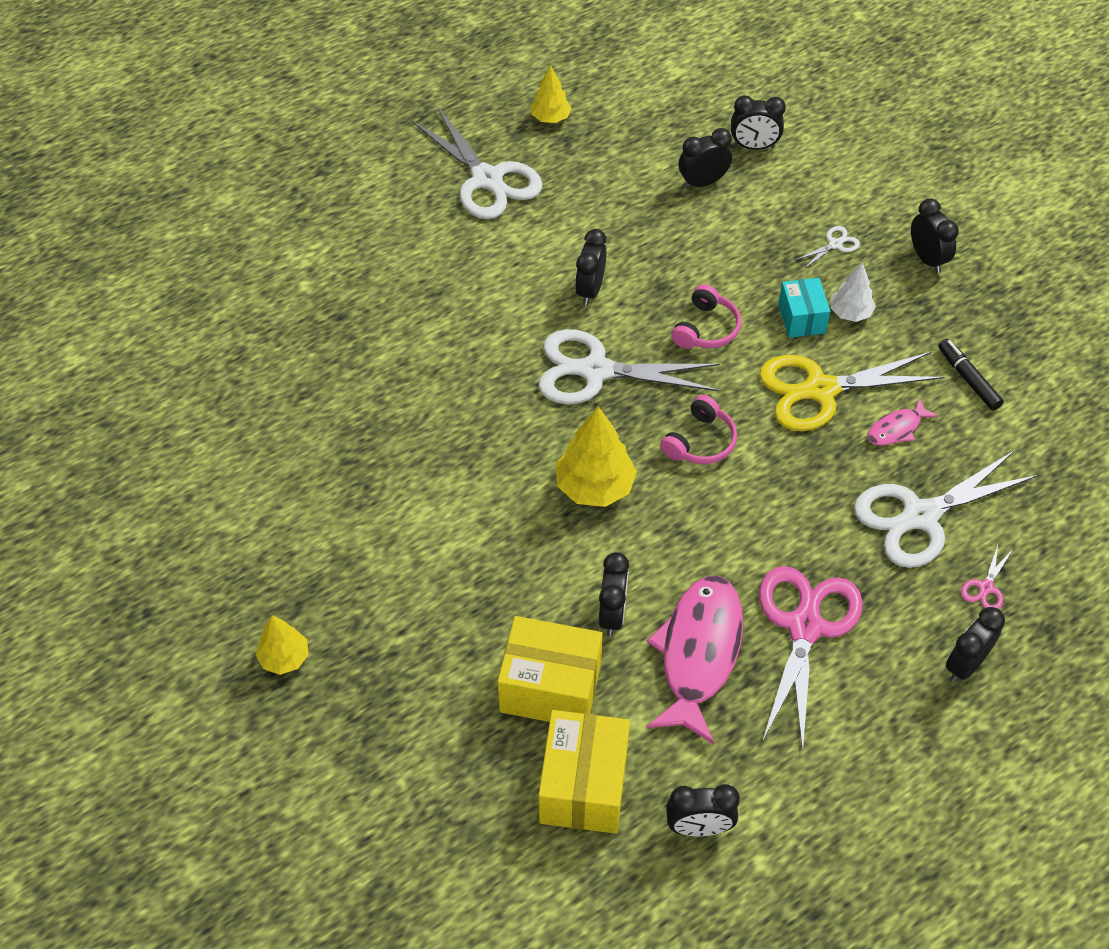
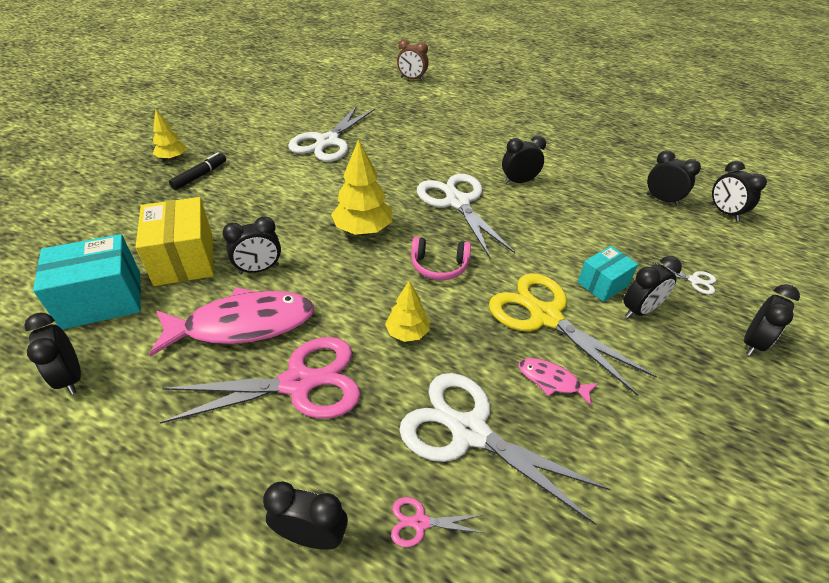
camera: 60 degrees right, 10 degrees down
(235, 273) = (412, 79): none -> brown clock
(487, 179) = (557, 125): white scissors -> white scissors (327, 142)
(550, 118) = (629, 131): yellow tree -> yellow tree (407, 332)
(583, 786) = (102, 300): yellow box -> turquoise box
(706, 329) = (541, 239): pink headphones -> none
(850, 313) = (639, 310): white tree -> black clock
(968, 379) = (658, 418): black marker -> black marker (200, 176)

